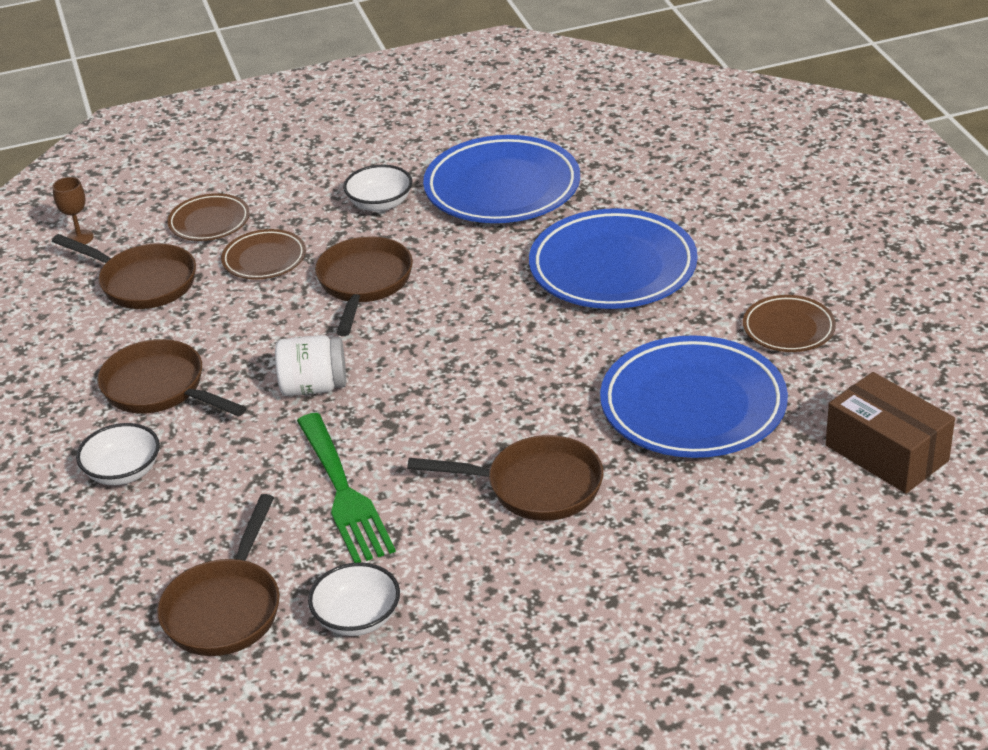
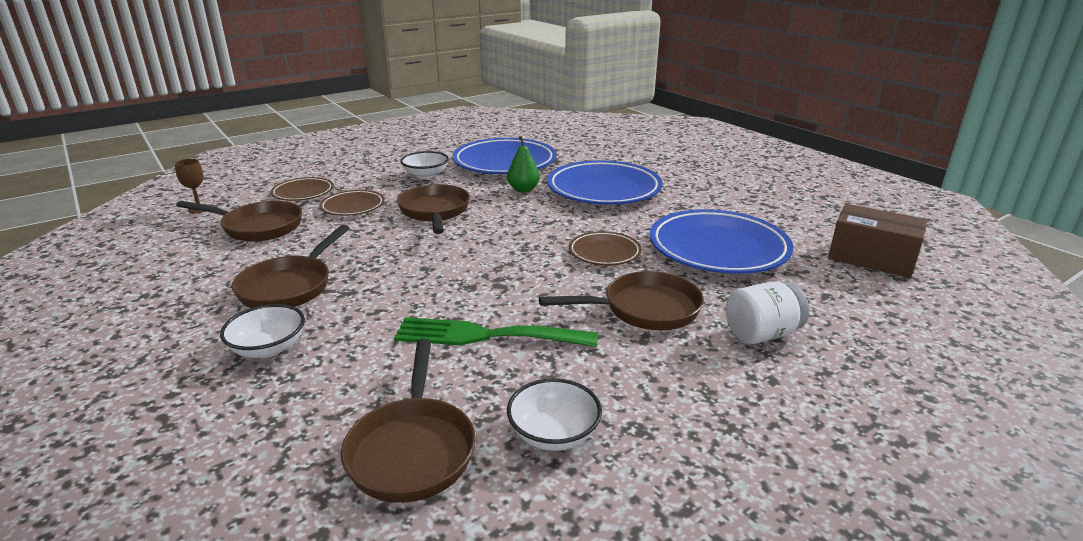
camera: 20 degrees left, 10 degrees down
(160, 389) = (289, 286): brown pan -> brown pan turned 90 degrees counterclockwise
(313, 387) = (424, 270): white jar -> white jar (761, 334)
(344, 493) = (486, 336): green fork -> green fork turned 135 degrees clockwise
(500, 253) = (523, 190): none -> green pear
(788, 329) = (741, 205): brown plate -> brown plate (604, 253)

